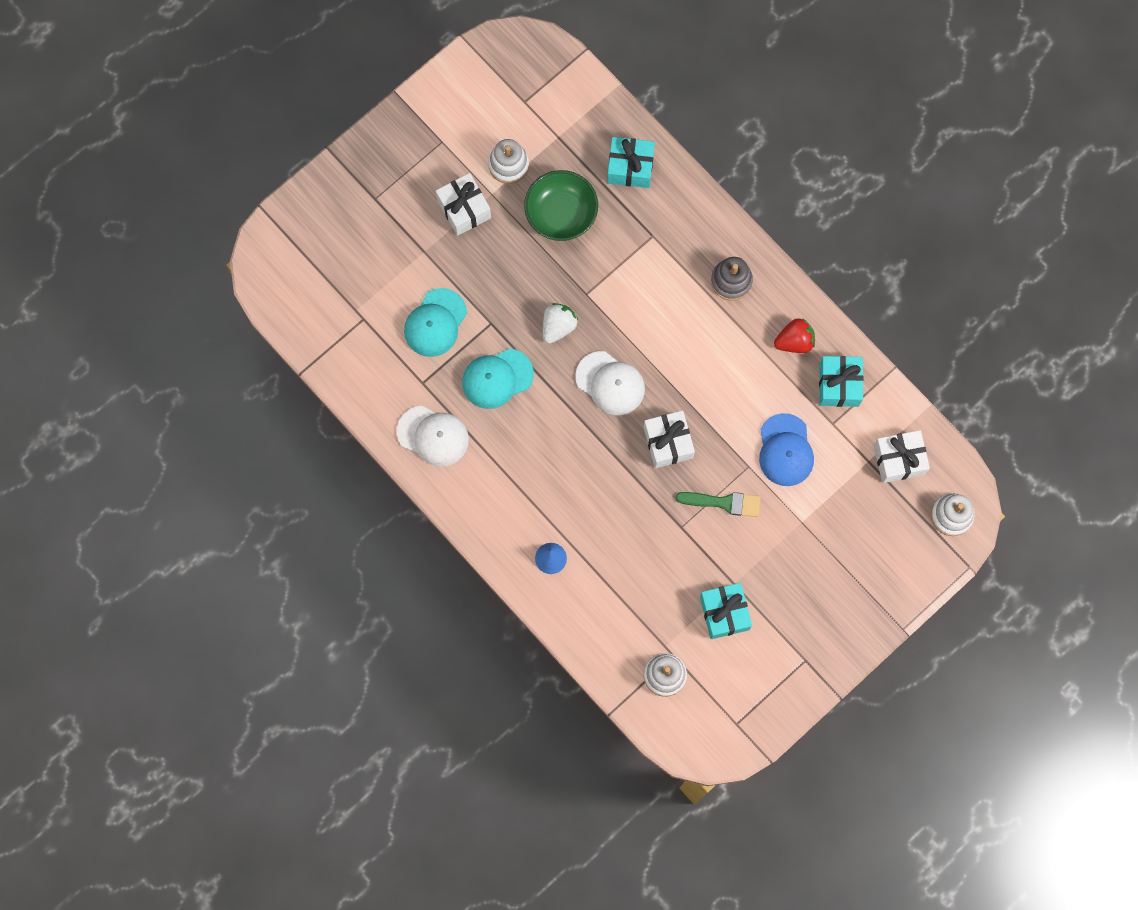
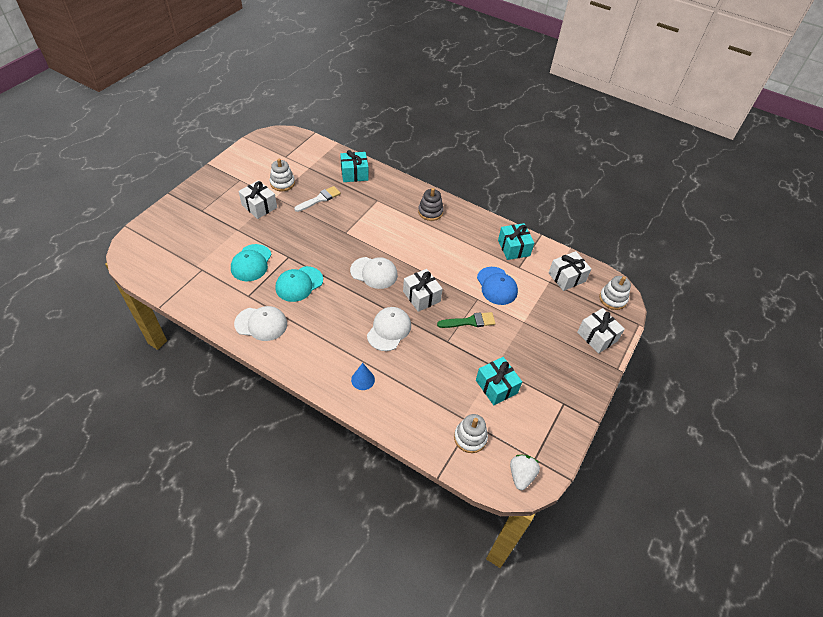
camera: 20 degrees left, 25 degrees down
(558, 326) = (332, 251): white strawberry -> white strawberry (521, 475)
(561, 213) = (319, 199): green bowl -> white brush
(606, 488) = (389, 330): none -> white cap
(794, 341) = (478, 232): red strawberry -> none
(897, 572) = (597, 336): none -> white gift

